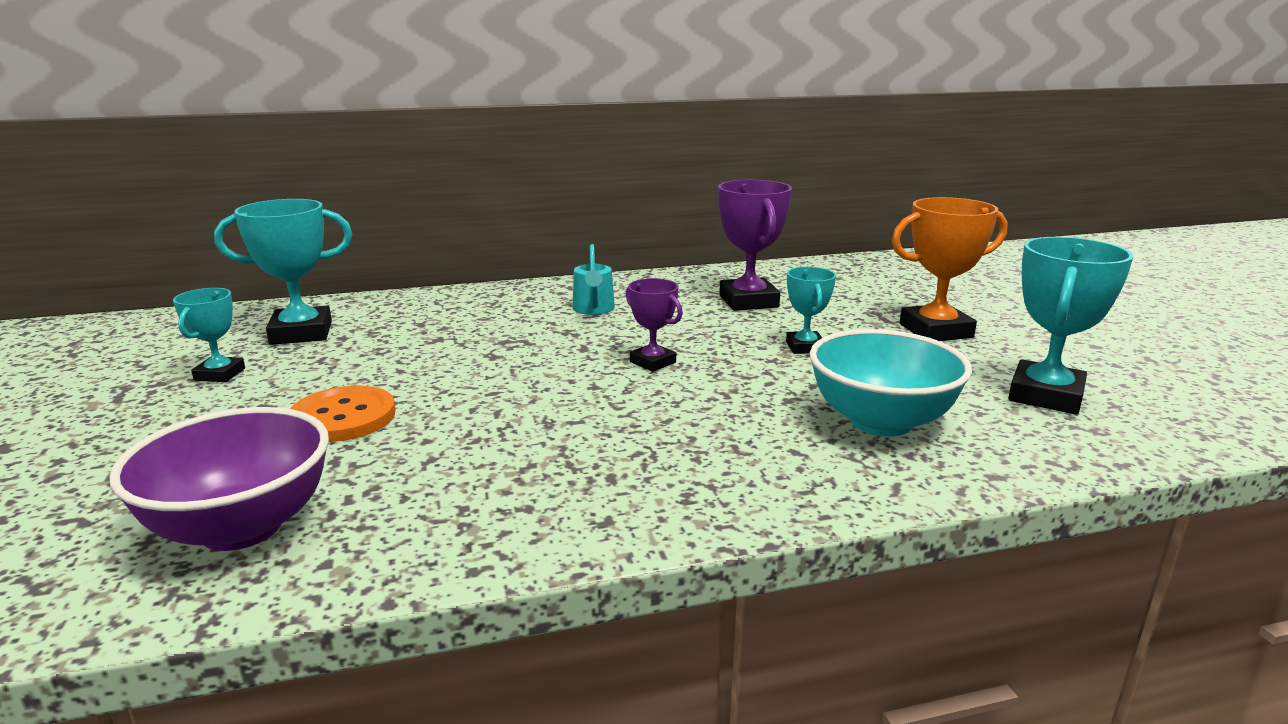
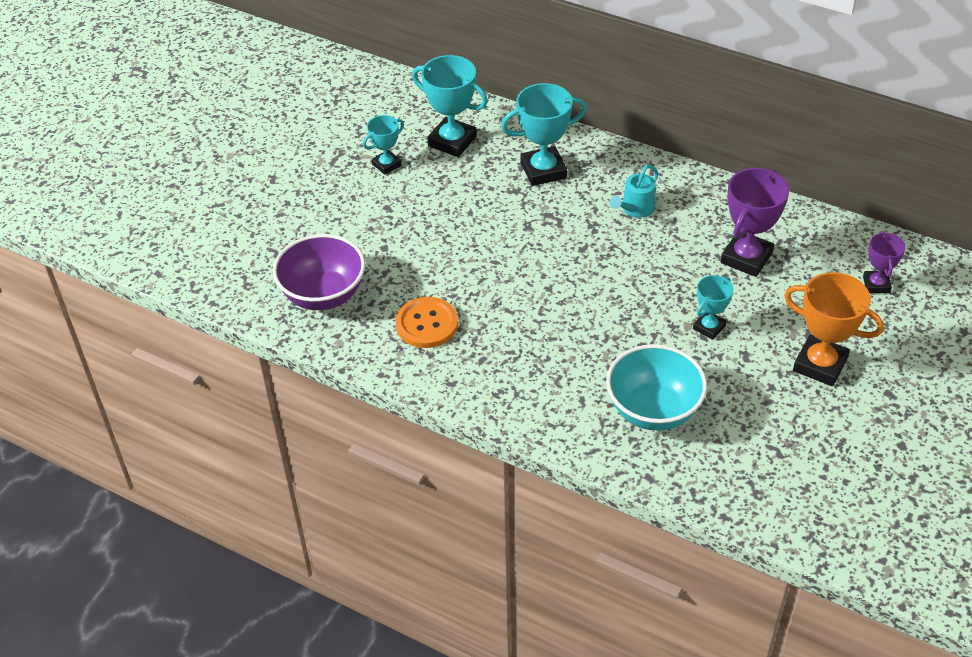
camera: 45 degrees right, 25 degrees up
(343, 417) = (412, 240): orange button -> orange button (426, 324)
(653, 362) = (603, 286): purple trophy -> purple trophy (876, 284)
(1045, 396) = (778, 455): turquoise trophy -> turquoise trophy (543, 170)

